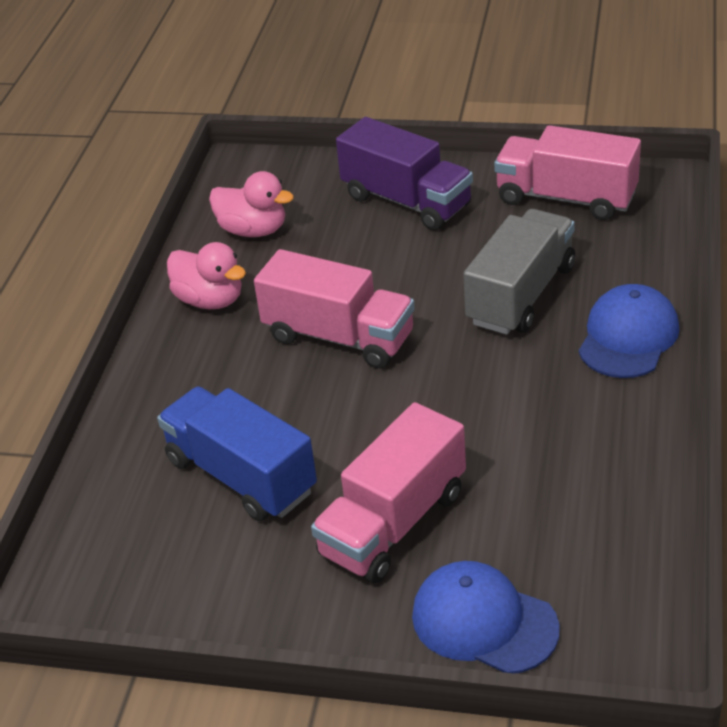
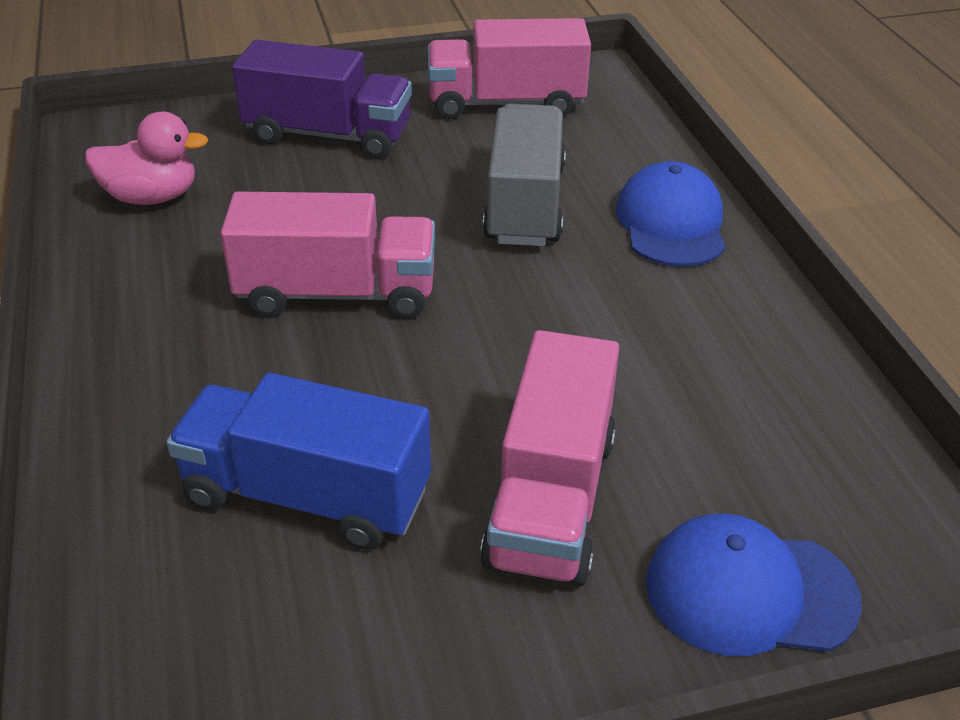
camera: 30 degrees left, 0 degrees up
(210, 300) = (137, 286): pink duck -> none

